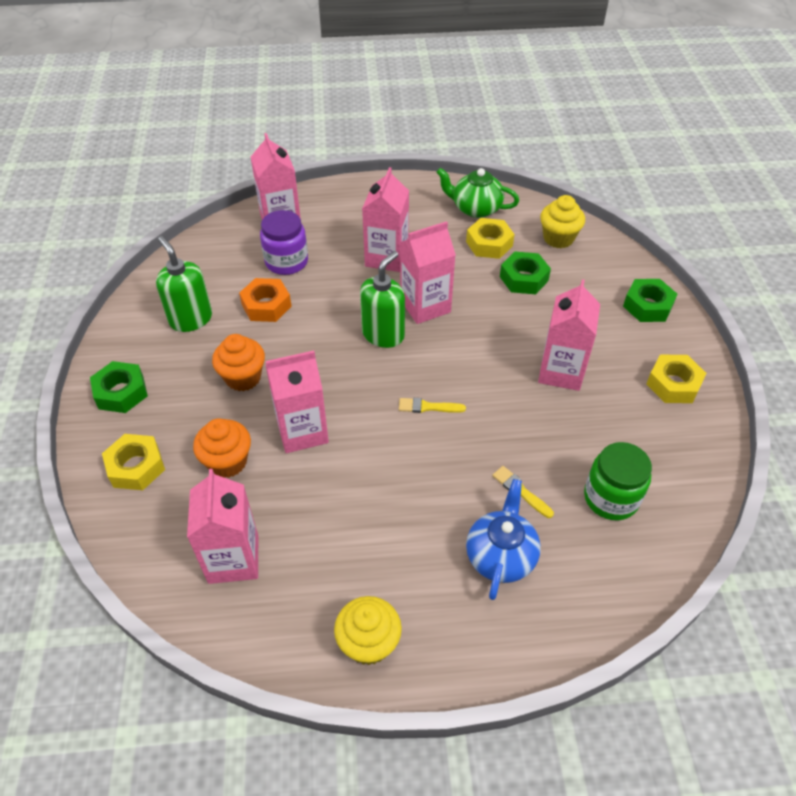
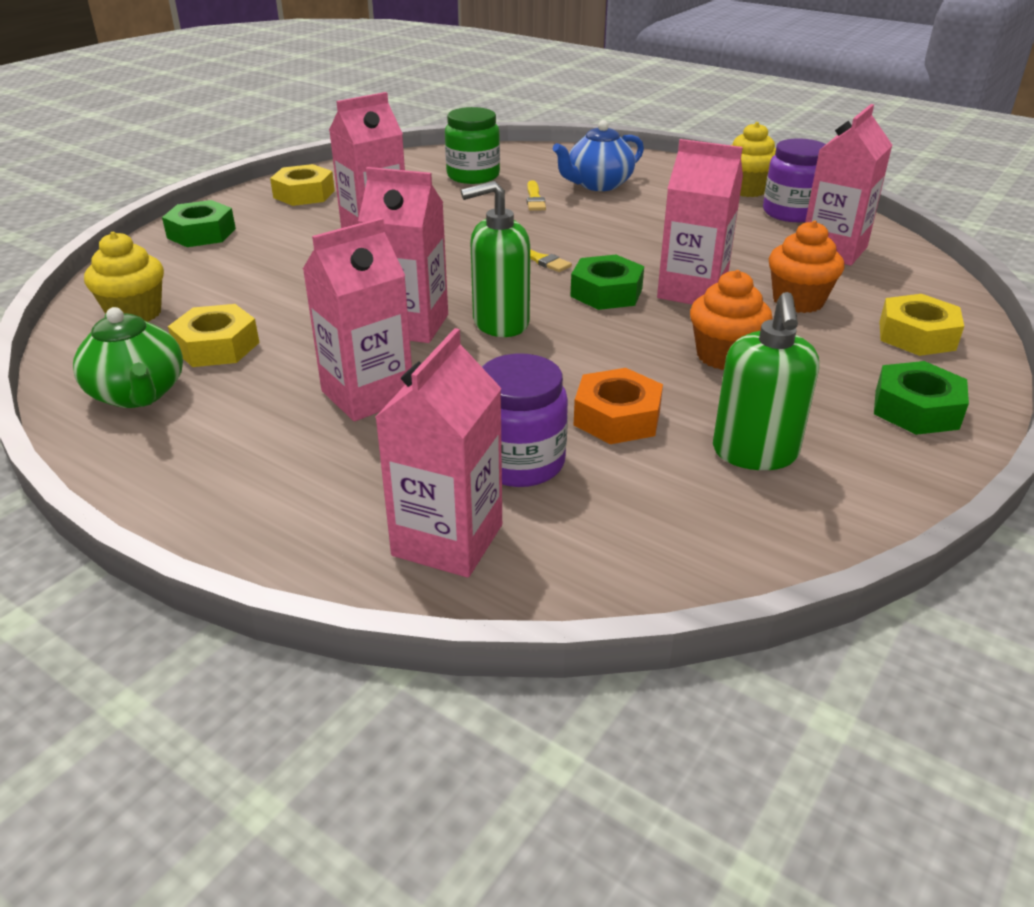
camera: 140 degrees left, 15 degrees down
(300, 615) = (791, 213): none -> purple jar
(523, 278) = (257, 299): green nut -> green nut (606, 292)

